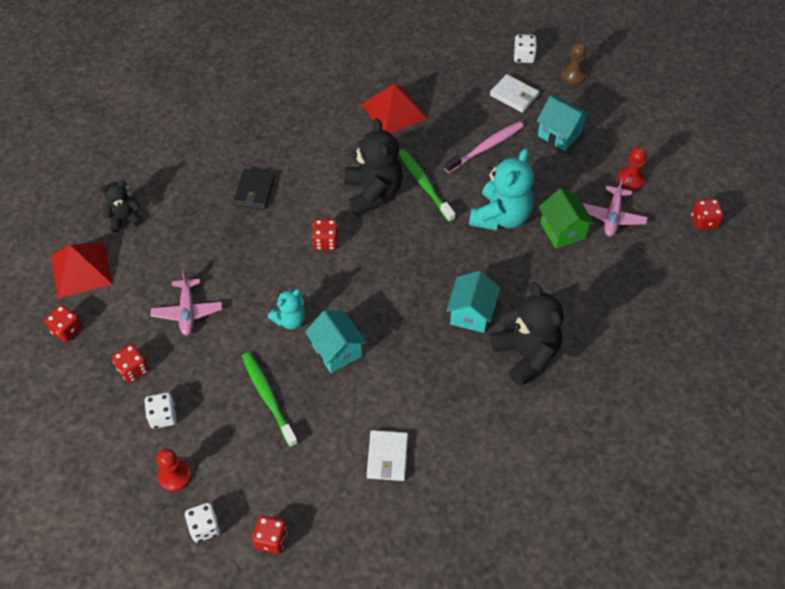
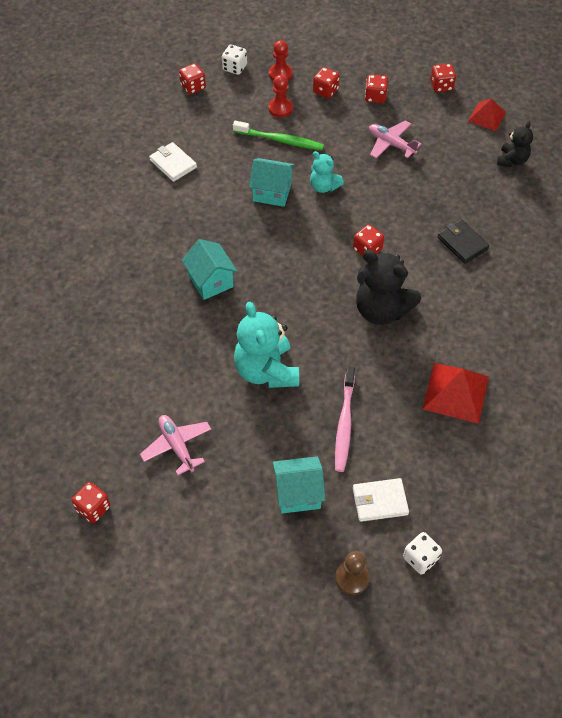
camera: 135 degrees right, 0 degrees up
(81, 269) = (487, 116): red pyramid -> red pyramid, size x0.64
(163, 416) = (325, 91): white dice -> red dice
(290, 320) = (324, 186): turquoise teddy bear -> turquoise teddy bear turned 60 degrees counterclockwise
(424, 184) = (353, 348): green toothbrush -> none
(526, 354) = (145, 284): black teddy bear -> none
(562, 230) = (206, 399): green house -> none
(631, 179) = (193, 499): red pawn -> red pawn (280, 108)

